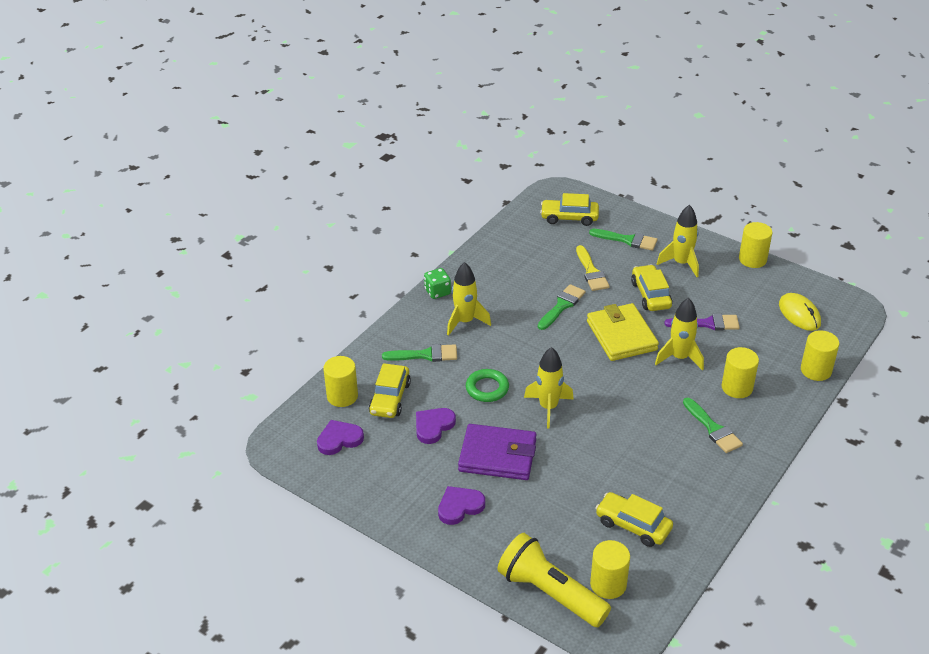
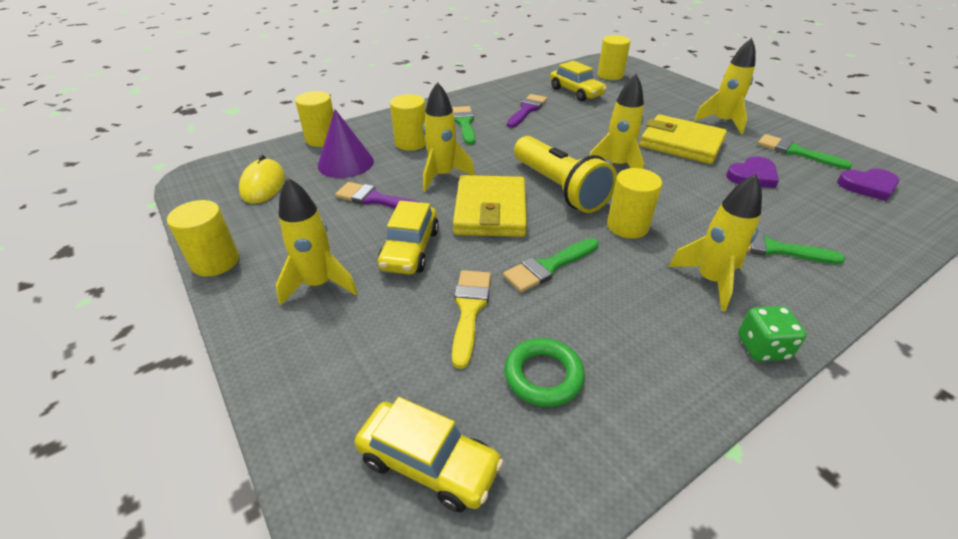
camera: 160 degrees left, 0 degrees up
(342, 396) = (885, 226): yellow cylinder -> yellow cylinder (627, 226)
(390, 398) = (814, 211): yellow car -> none
(460, 507) = (722, 122): purple heart -> yellow rocket
(487, 388) = (685, 195): green ring -> green ring (543, 376)
(497, 456) = (681, 143): purple wallet -> yellow wallet
(550, 593) = (653, 78): yellow flashlight -> yellow flashlight (559, 188)
(627, 240) = (359, 356): green brush -> green brush (795, 152)
(667, 470) = (527, 110): none -> purple brush
(765, 350) = (345, 163): none -> purple cone

